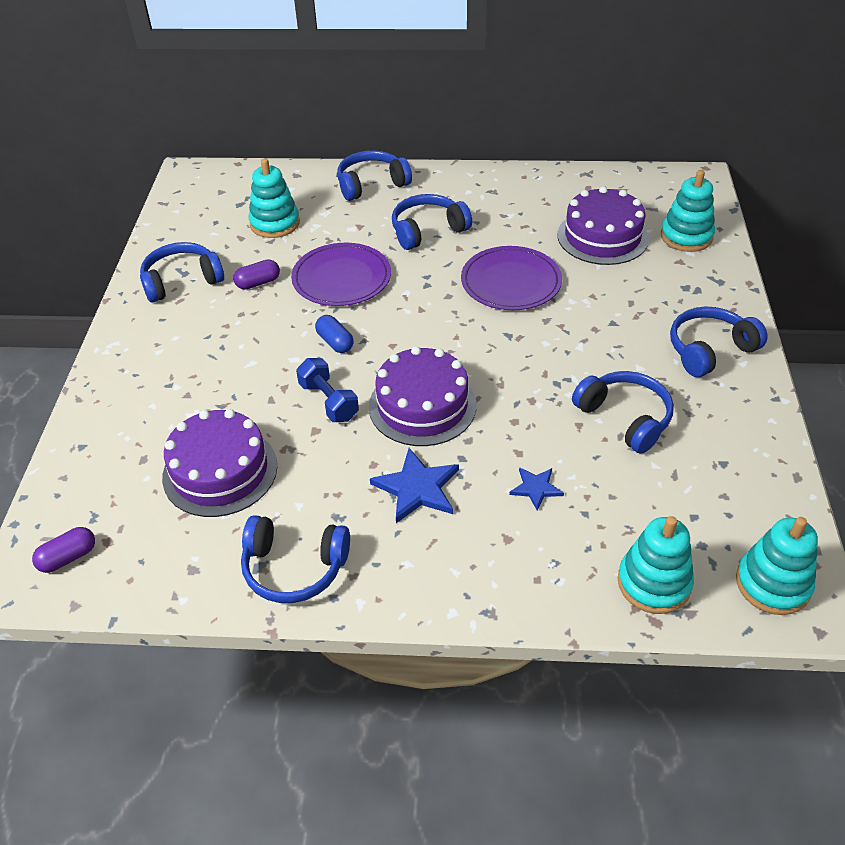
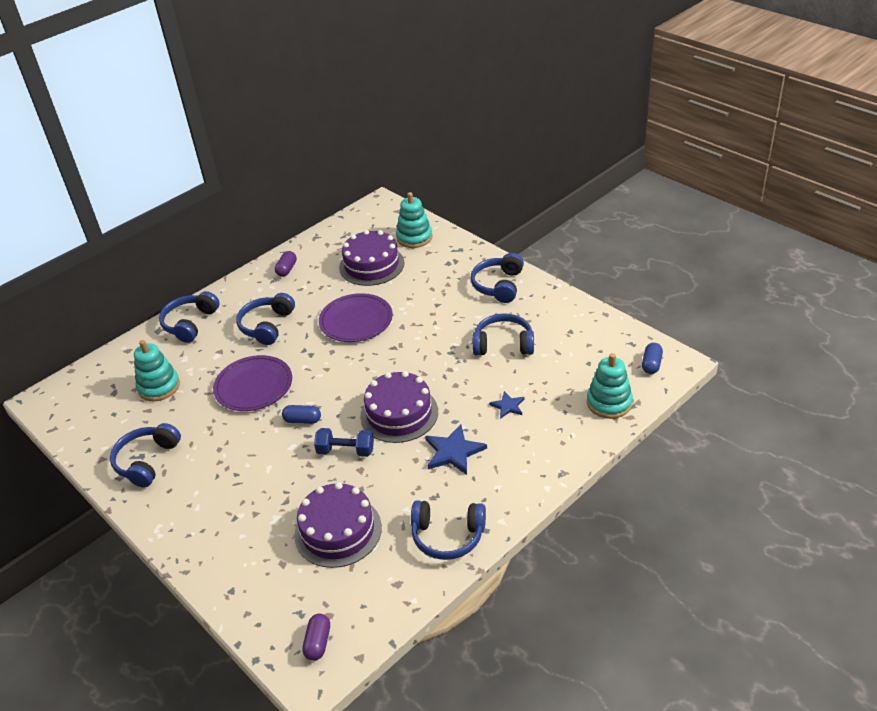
camera: 45 degrees left, 5 degrees down
(258, 283) = (202, 425): purple capsule -> purple capsule (287, 269)
(294, 567) = (448, 536): blue headphones -> blue headphones turned 45 degrees clockwise
(773, 584) = (651, 364): turquoise stacking toy -> blue capsule

